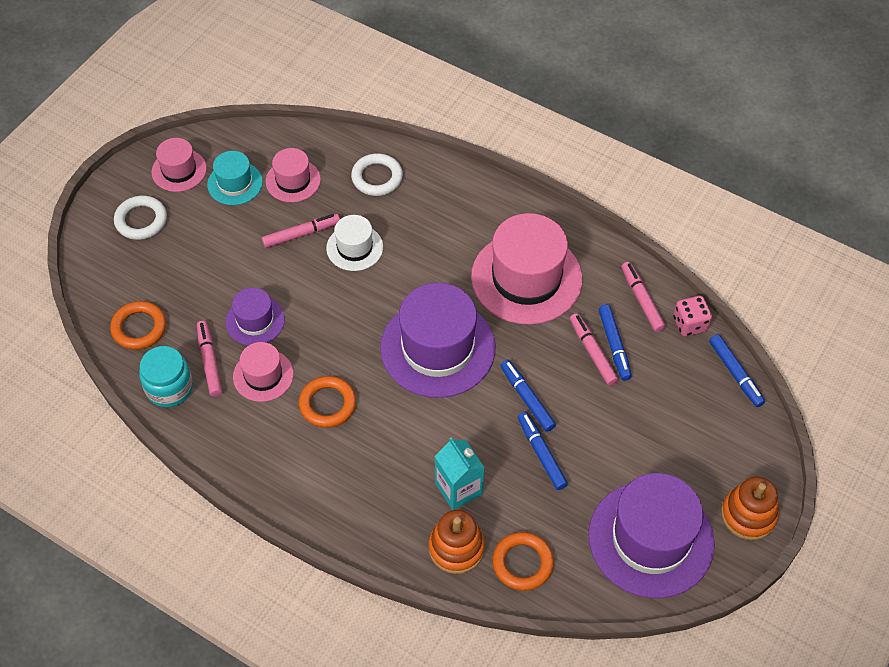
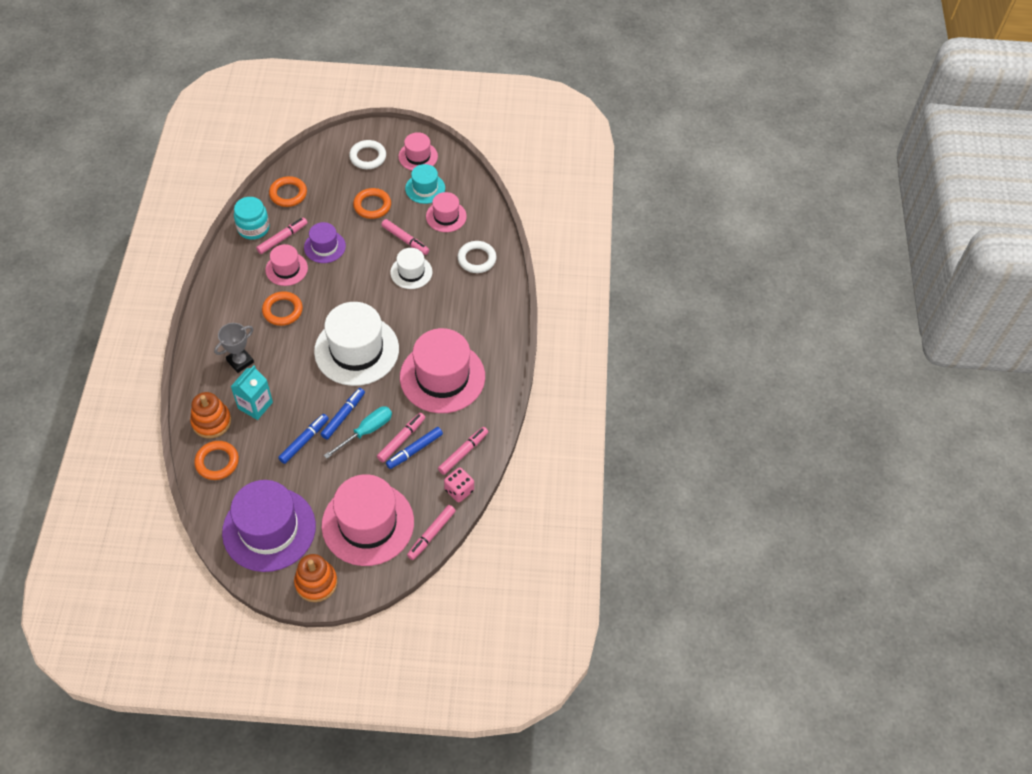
camera: 60 degrees right, 0 degrees up
(224, 246) = (372, 205): none -> orange ring
(379, 481) = (240, 361): none -> grey trophy
(437, 348) = (356, 350): purple hat -> white hat
(562, 383) = (366, 431): none -> turquoise screwdriver
(692, 431) = (368, 523): none -> pink hat
(735, 374) = (431, 534): blue marker -> pink marker

